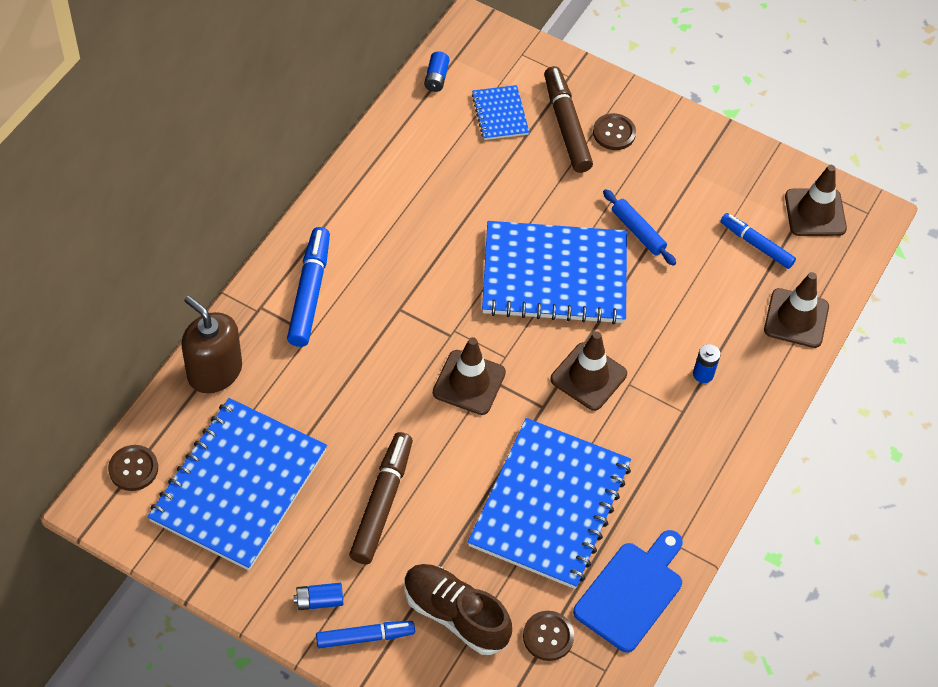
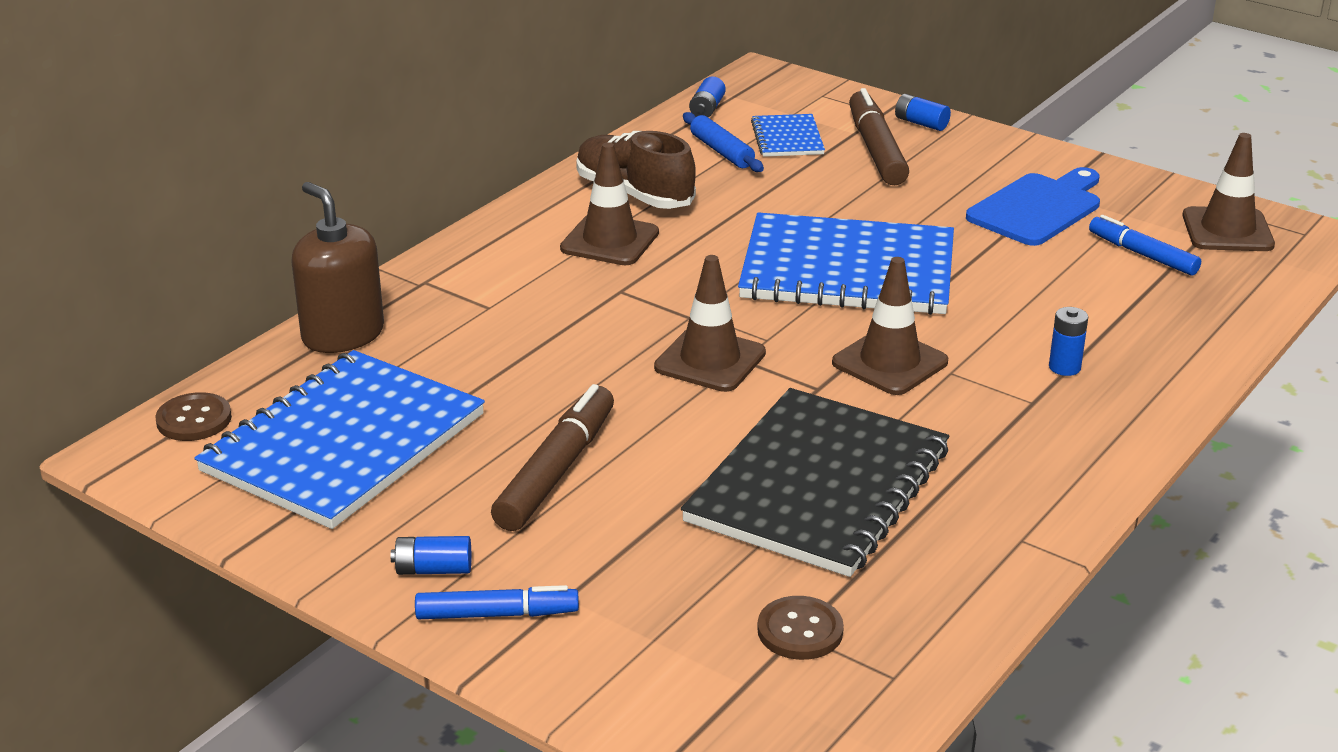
camera: 10 degrees right, 25 degrees down
(310, 292) = (497, 271): blue marker -> none
(455, 615) = (649, 597): brown shoe -> brown shoe (634, 194)
(550, 505) = (818, 486): blue notebook -> black notebook
(597, 89) = (921, 123): none -> blue battery
(614, 133) = (941, 157): brown button -> none
(632, 592) = (944, 587): blue cutting board -> blue cutting board (1038, 208)
(638, 232) = (970, 237): blue rolling pin -> blue rolling pin (722, 151)
(796, 318) = (1205, 321): brown traffic cone -> brown traffic cone (609, 241)

